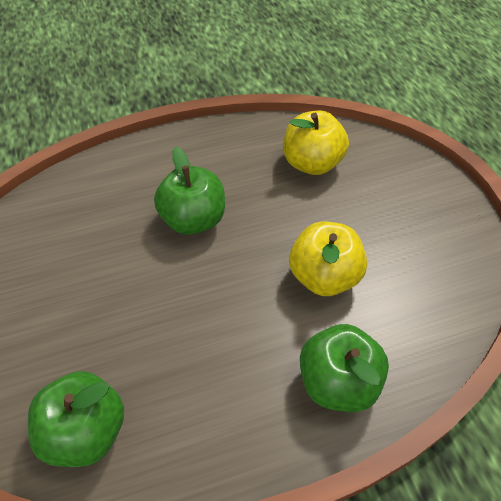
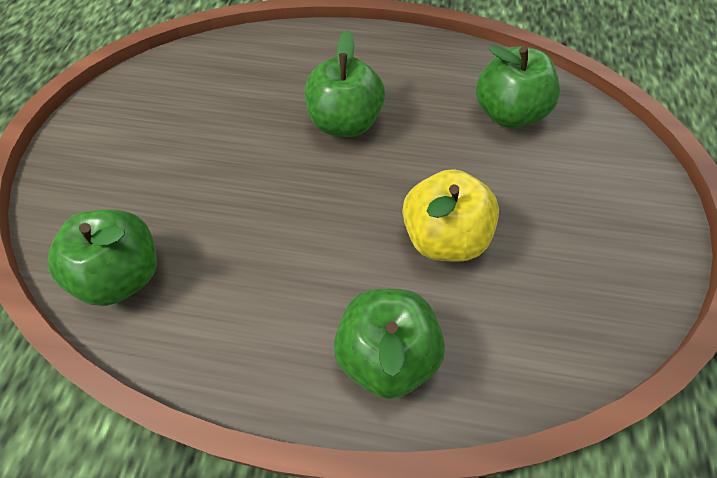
camera: 30 degrees right, 5 degrees up
(312, 163) = (508, 113): yellow apple -> green apple

